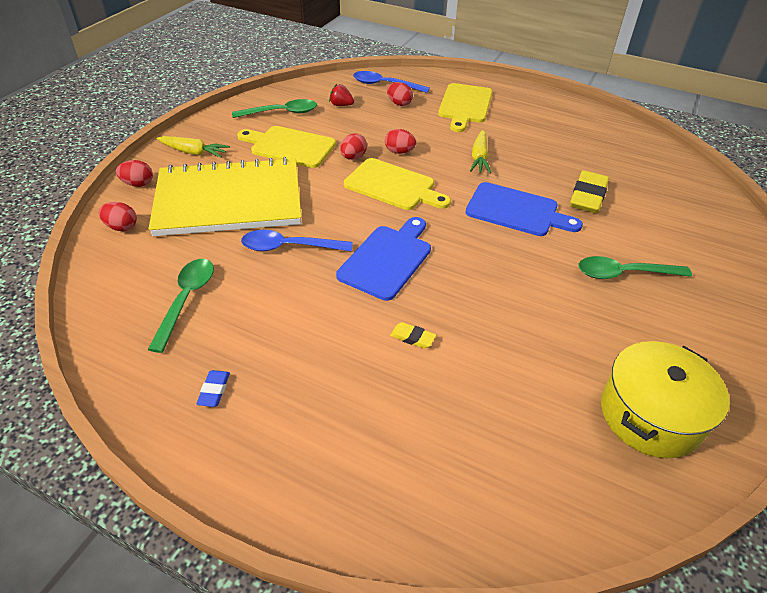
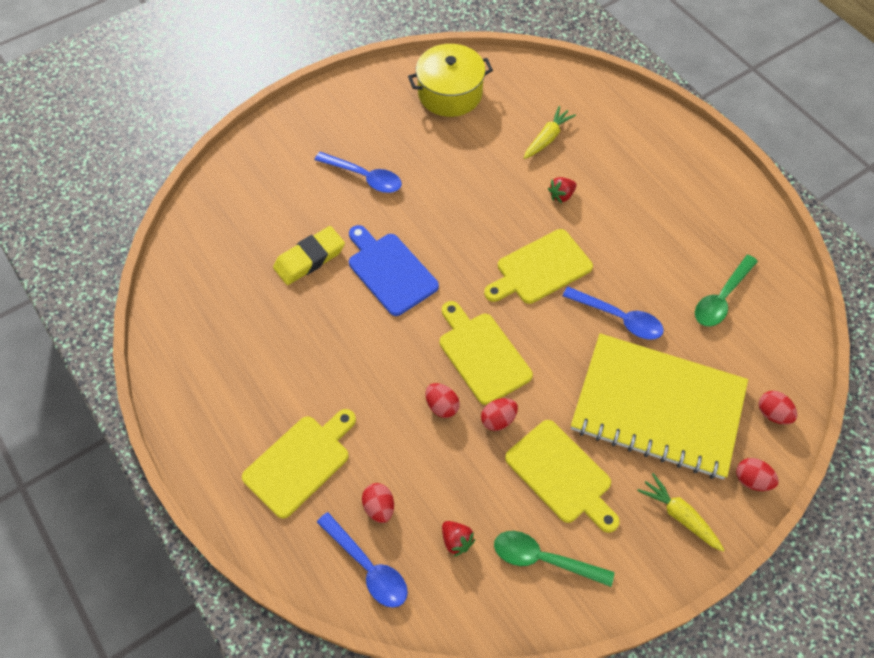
camera: 150 degrees left, 15 degrees up
(214, 390) = (714, 215): blue eraser -> none
(387, 259) = (540, 268): blue cutting board -> yellow cutting board
(412, 337) = (561, 195): yellow eraser -> red strawberry
(479, 158) = (364, 356): yellow carrot -> yellow carrot (547, 138)
(624, 273) = (364, 177): green spoon -> blue spoon

